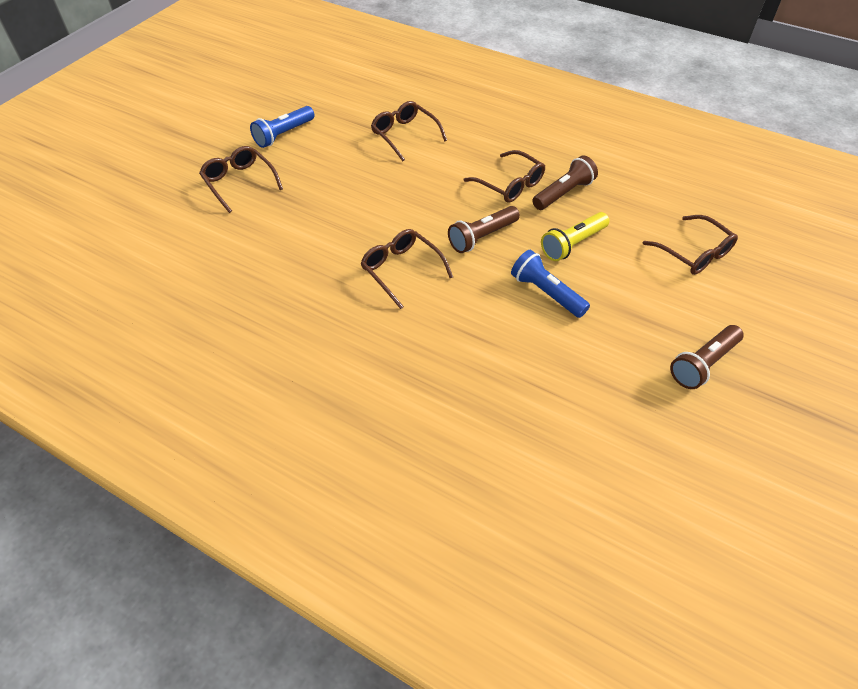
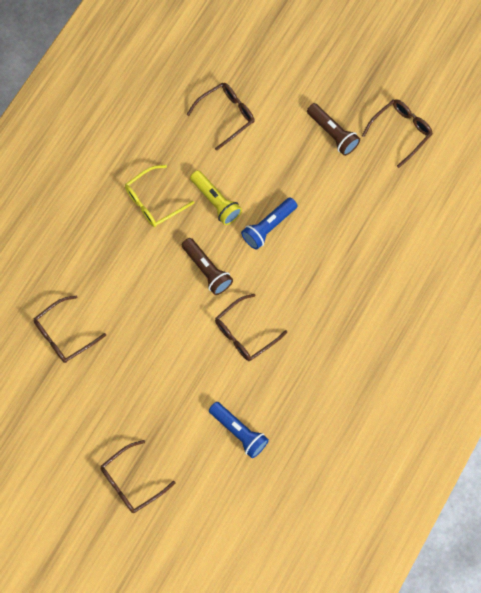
camera: 90 degrees left, 20 degrees up
(284, 134) = (58, 450): blue flashlight -> blue flashlight (239, 432)
(510, 184) = (140, 244): brown glasses -> brown glasses (401, 131)
(563, 193) = (153, 201): brown flashlight -> yellow glasses

